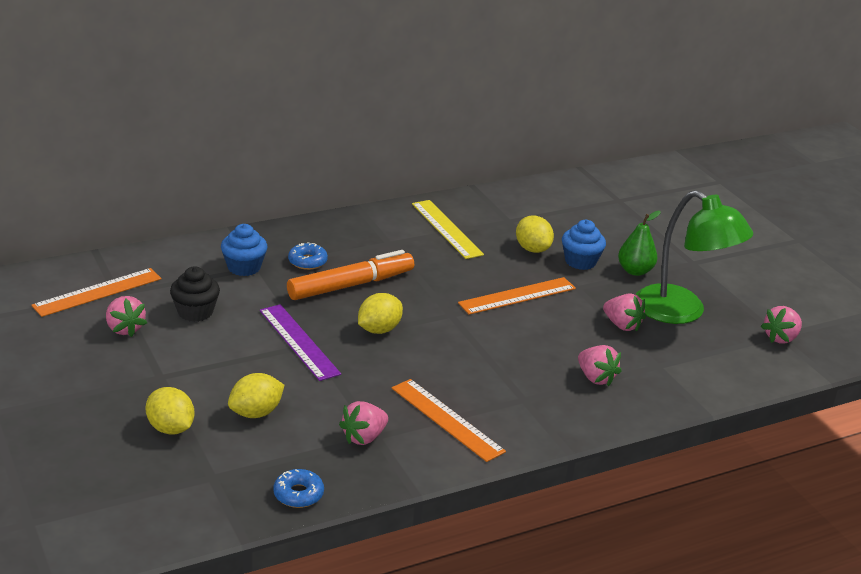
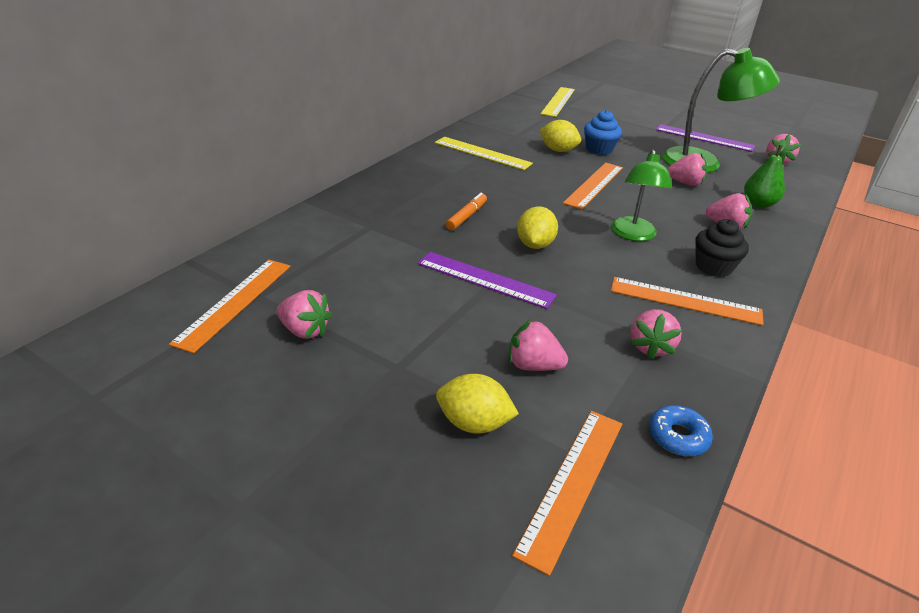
camera: 30 degrees left, 5 degrees up
(191, 485) = (572, 484): none -> orange ruler
(195, 312) = (359, 286): black cupcake -> black cupcake (713, 267)
(244, 267) = (358, 230): blue cupcake -> none
(256, 413) = (533, 365): yellow lemon -> pink strawberry
(307, 261) = (408, 208): blue donut -> none
(351, 285) = (467, 216): orange marker -> orange marker, size x0.52
(484, 353) = (633, 235): none -> green lamp
(618, 192) = (558, 101): none -> yellow ruler
(635, 271) = (639, 146): green pear -> green pear (758, 204)
(733, 286) = (704, 138): none -> purple ruler

